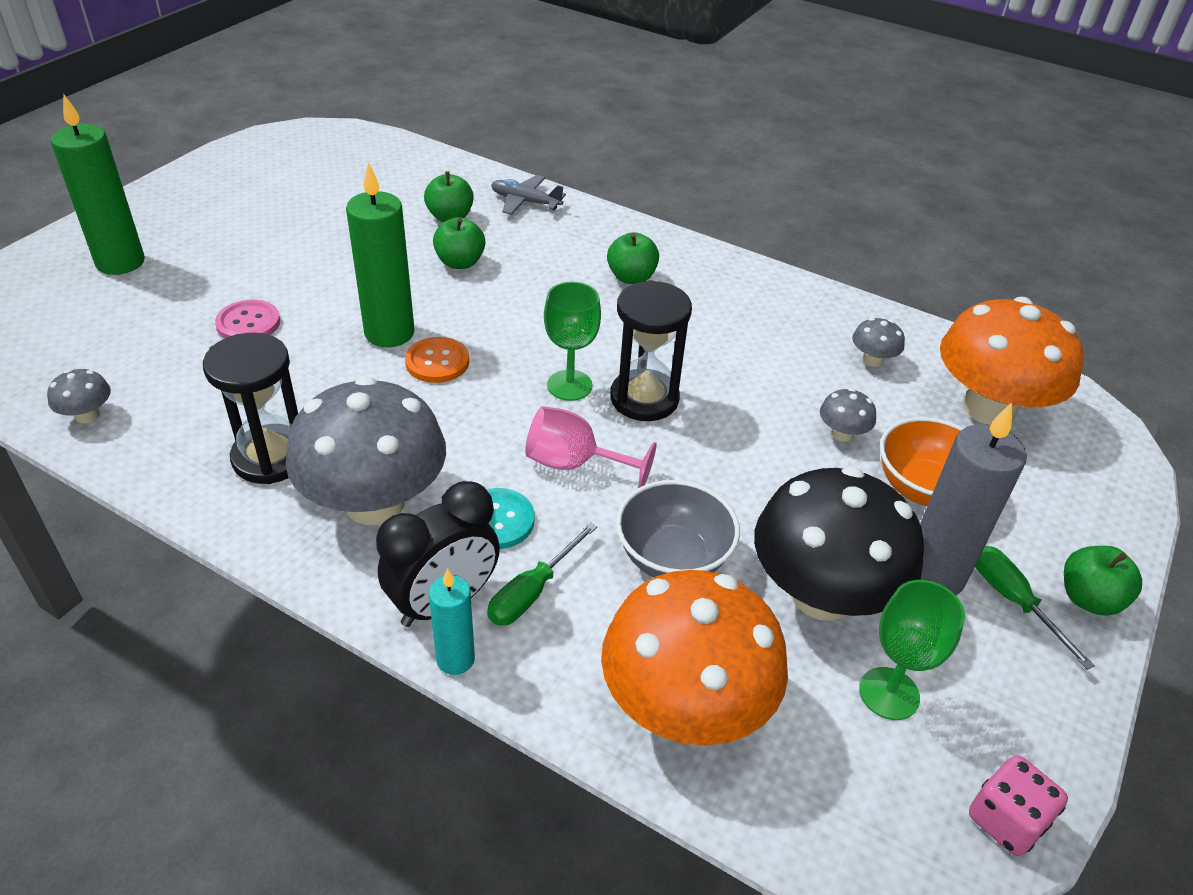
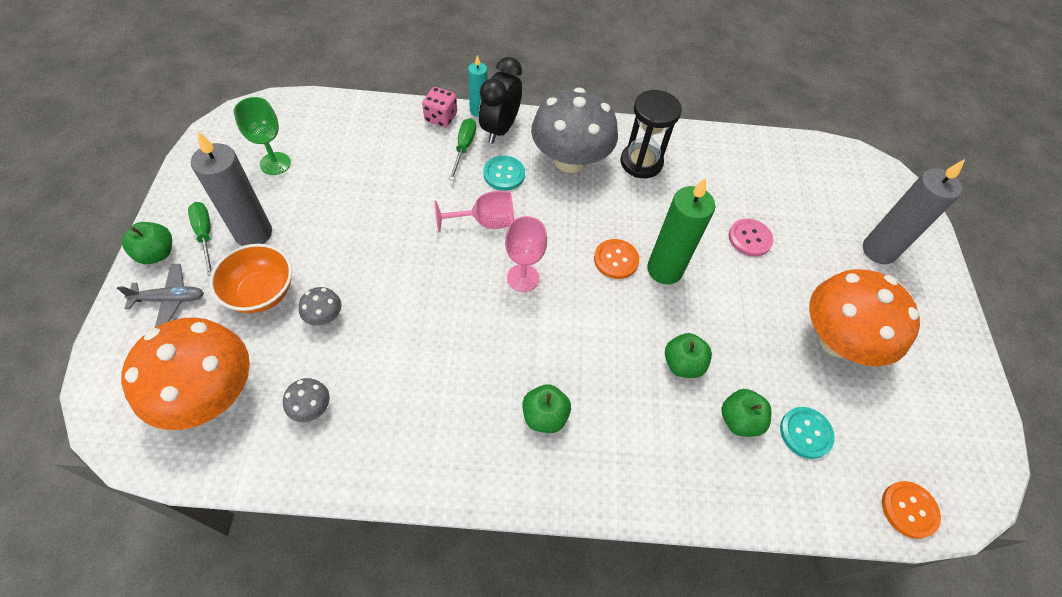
camera: 150 degrees right, 15 degrees up
(87, 415) = (749, 148): grey mushroom -> none
(120, 262) = (879, 250): green candle -> grey candle
(377, 142) = (909, 510): none -> orange button
(401, 193) = (805, 433): none -> turquoise button
(525, 202) = (701, 483): grey plane -> grey plane (170, 299)
(569, 385) = (523, 278): green goblet -> pink goblet
(644, 398) = (469, 288): black hourglass -> none
(672, 558) = (403, 189): grey bowl -> none
(685, 706) = (370, 127): orange mushroom -> orange mushroom (837, 340)
(821, 594) = (317, 199): black mushroom -> none
(1006, 820) = (219, 132): pink dice -> pink dice (441, 118)
(1013, 601) = (205, 235): green screwdriver -> green screwdriver turned 150 degrees counterclockwise

